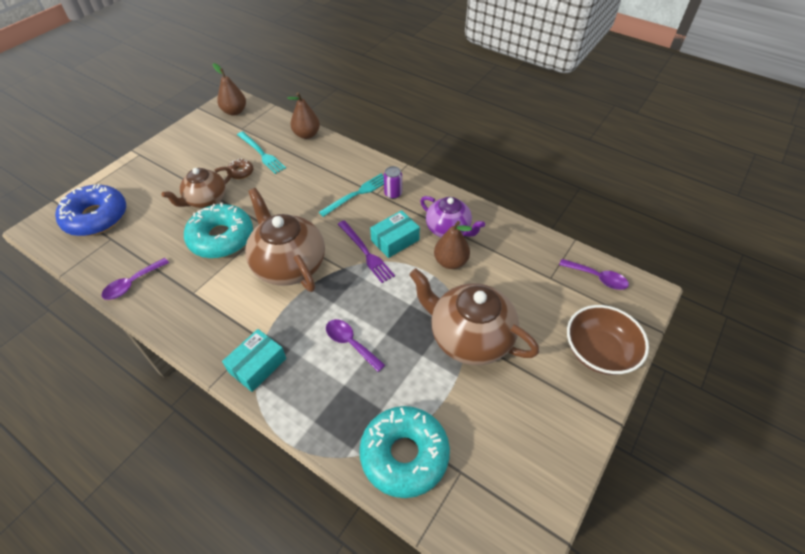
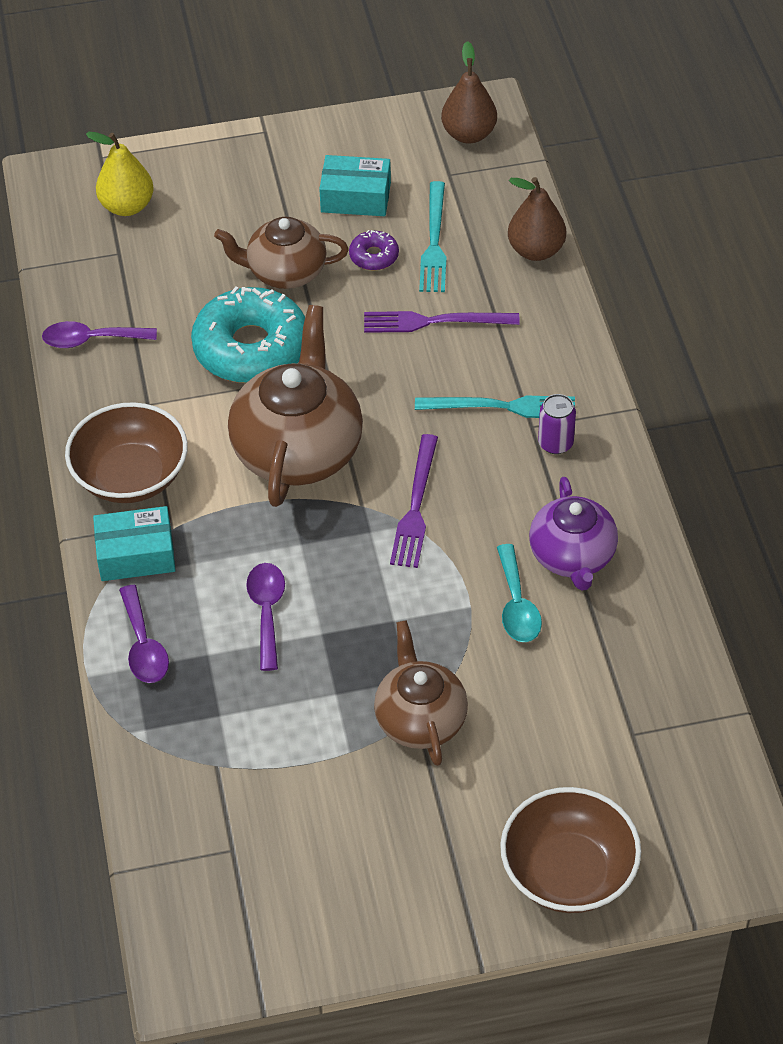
camera: 45 degrees right, 0 degrees up
(96, 217) = (127, 206): blue donut -> yellow pear
(216, 331) = (131, 476): none -> brown bowl
(241, 172) = (374, 256): brown donut -> purple donut
(294, 180) = (434, 322): none -> purple fork
(395, 240) = (476, 517): turquoise box -> turquoise box (356, 197)
(404, 454) = (192, 781): turquoise donut -> none
(450, 262) = (517, 605): brown pear -> turquoise spoon
(469, 337) = (420, 719): brown teapot -> brown teapot, size x0.64
(597, 278) = (702, 788): purple spoon -> purple spoon (144, 646)

